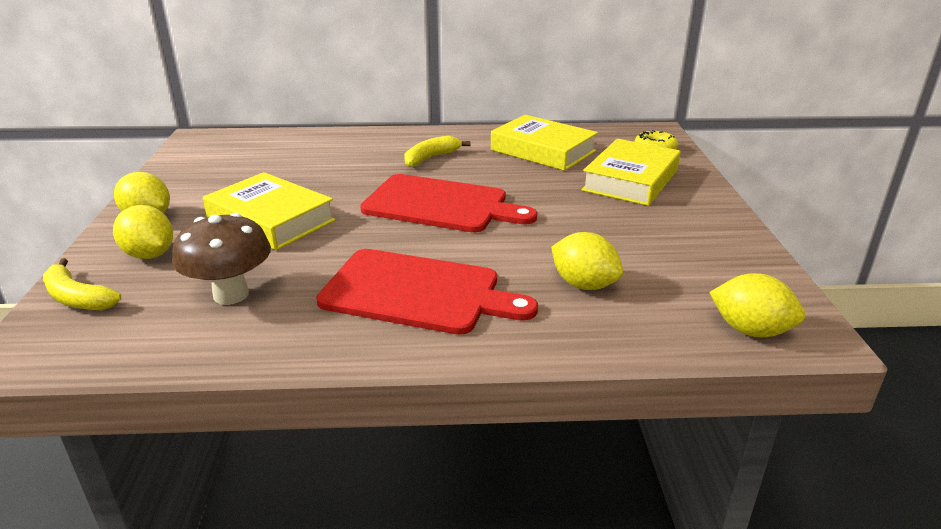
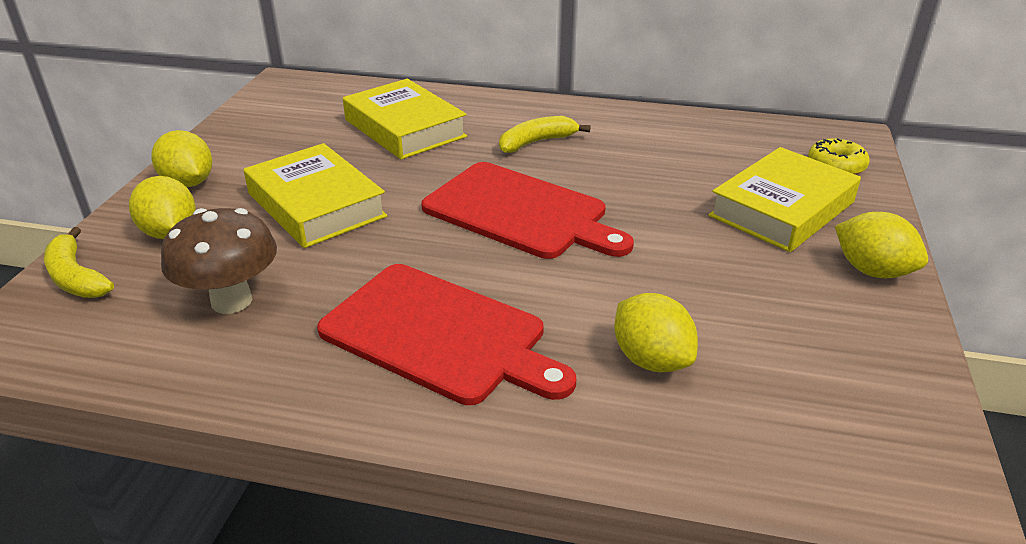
camera: 15 degrees right, 5 degrees up
(543, 151) = (682, 148): yellow book -> yellow book (404, 128)
(750, 330) = (851, 474): yellow lemon -> yellow lemon (872, 271)

